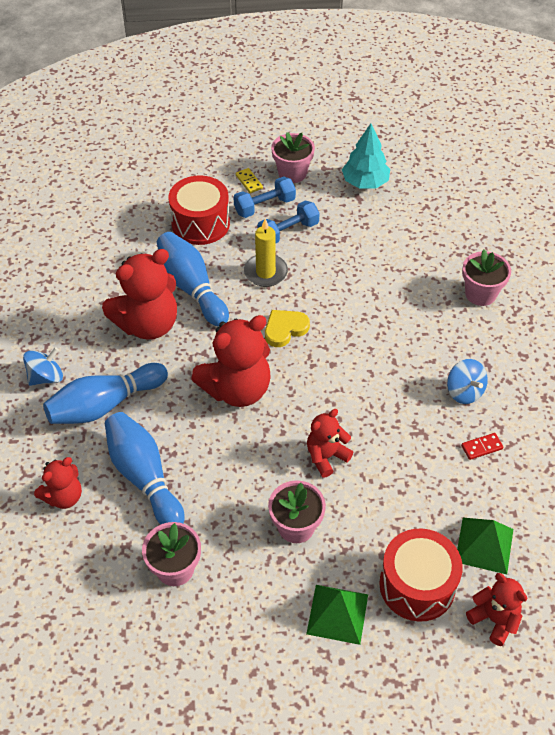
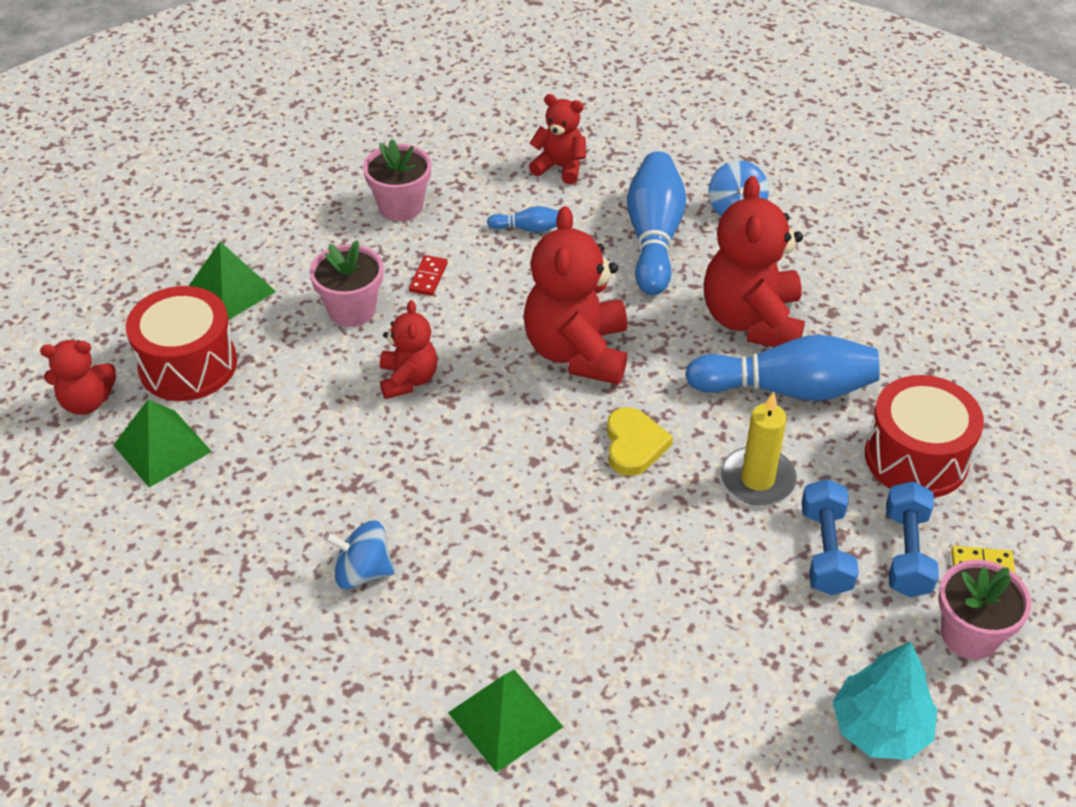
camera: 125 degrees right, 5 degrees down
(63, 496) = (560, 167): red teddy bear -> red teddy bear turned 120 degrees clockwise
(144, 477) = (528, 228): blue bowling pin -> blue bowling pin, size x0.45
(480, 294) = (505, 719): pink flower pot -> green pyramid
(481, 447) = (271, 532): red domino -> red domino (428, 277)

